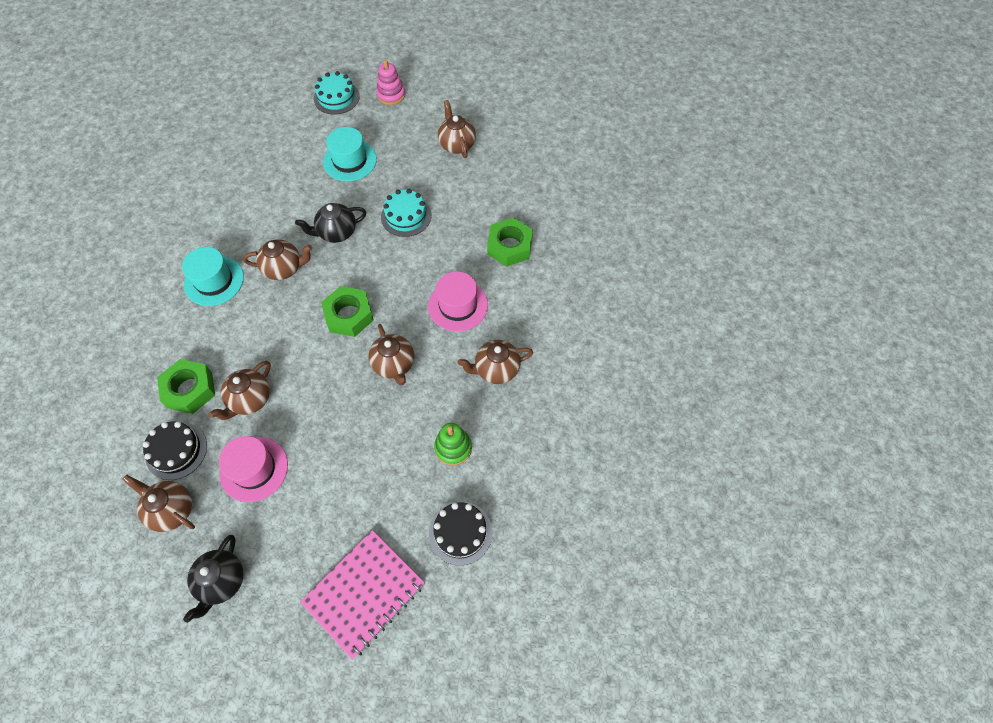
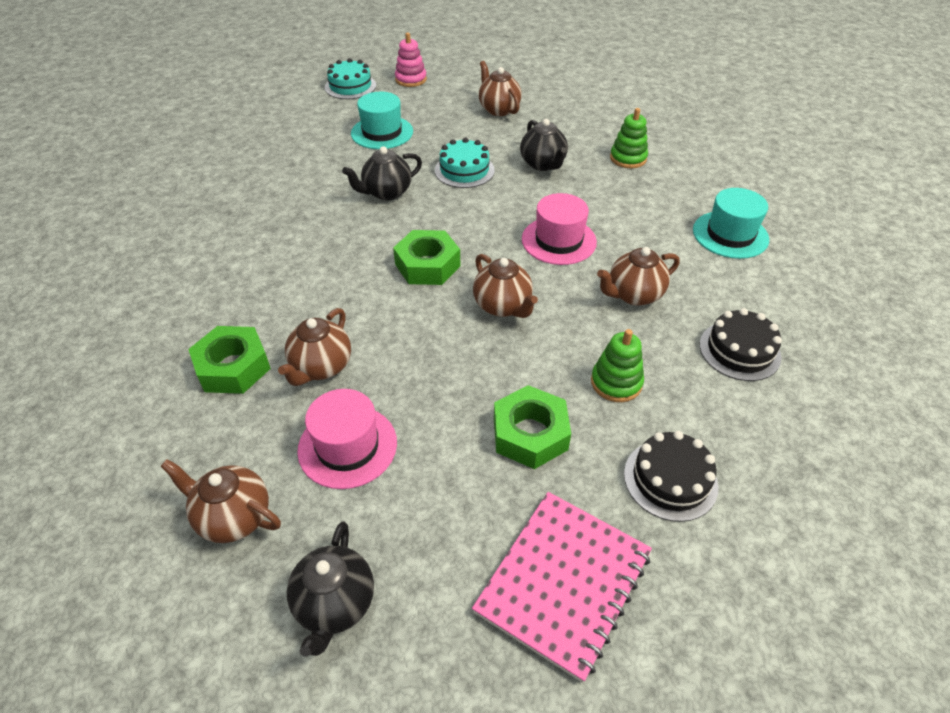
camera: 10 degrees left, 15 degrees down
(176, 451) = (227, 440): black cake -> black cake (739, 350)
(214, 281) = (243, 252): turquoise hat -> turquoise hat (730, 234)
(284, 268) = (331, 231): brown teapot -> none
(473, 218) = (543, 164): none -> black teapot
(509, 246) = (595, 183): green nut -> green nut (530, 434)
(547, 221) = (628, 158): none -> green stacking toy

